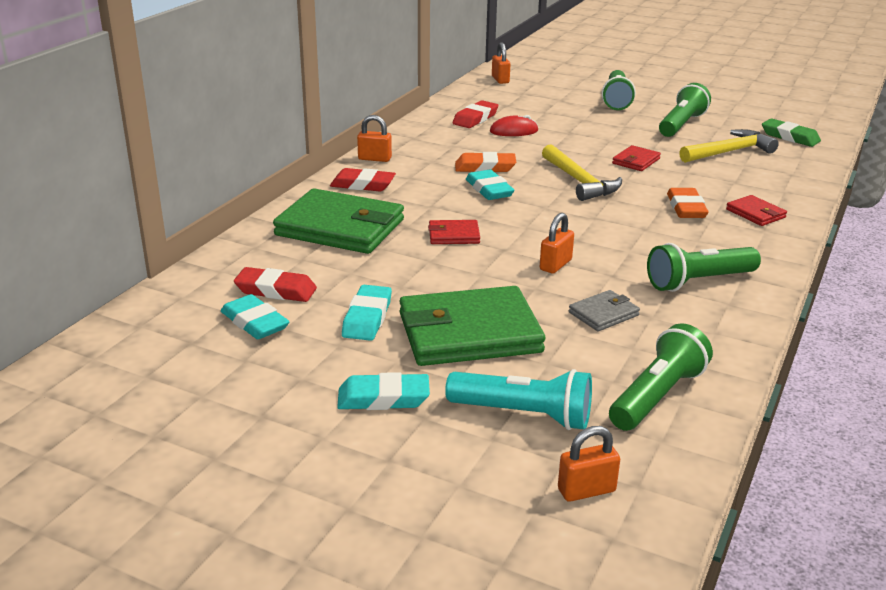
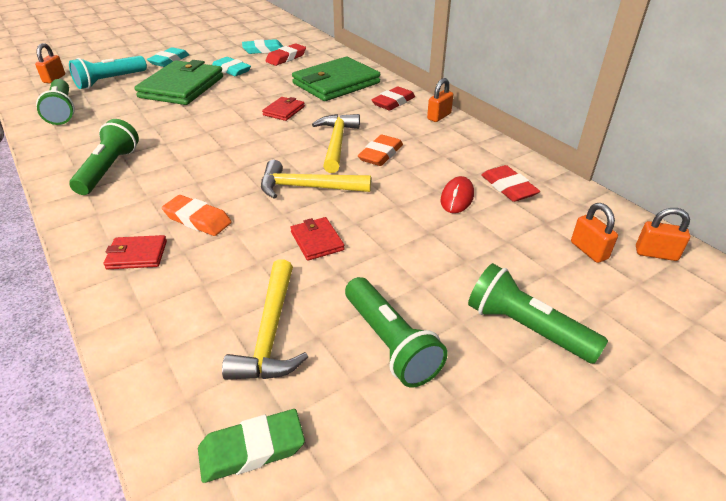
camera: 120 degrees right, 10 degrees up
(489, 190) = (336, 143): turquoise eraser -> yellow hammer
(555, 265) = (204, 129): orange padlock -> orange padlock (589, 250)
(603, 314) = (137, 124): grey wallet -> none

